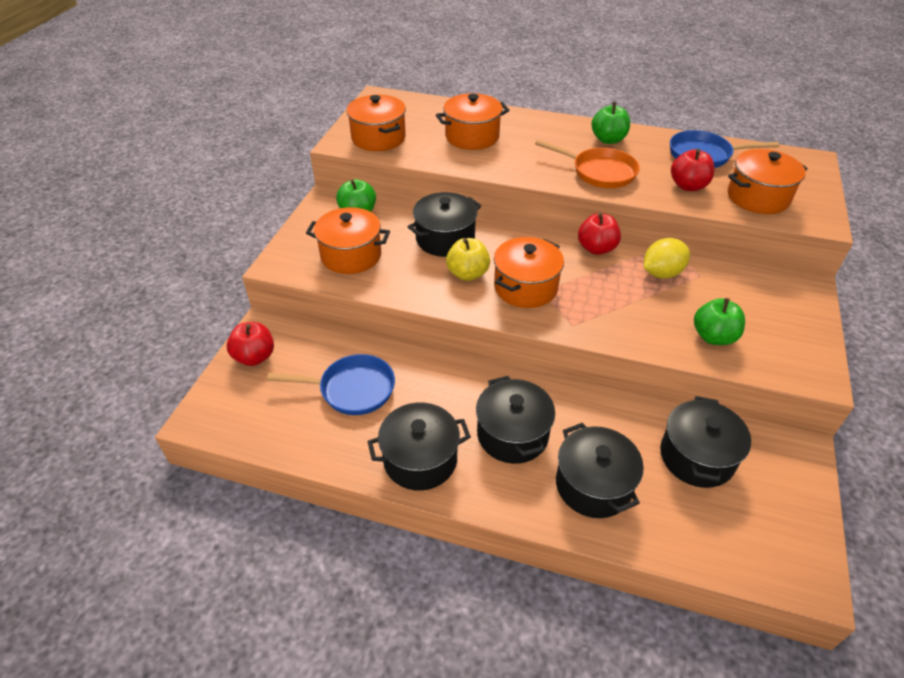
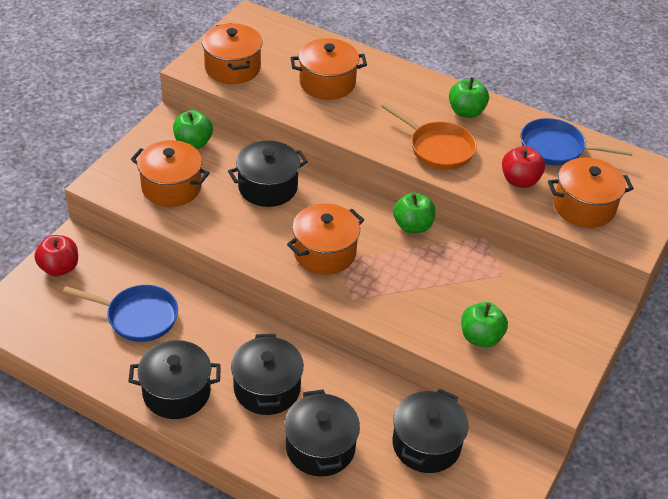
camera: 10 degrees right, 0 degrees up
(467, 274) = (275, 228): yellow apple -> none
(596, 248) = (412, 226): red apple -> green apple
(661, 273) = (464, 264): yellow lemon -> none

